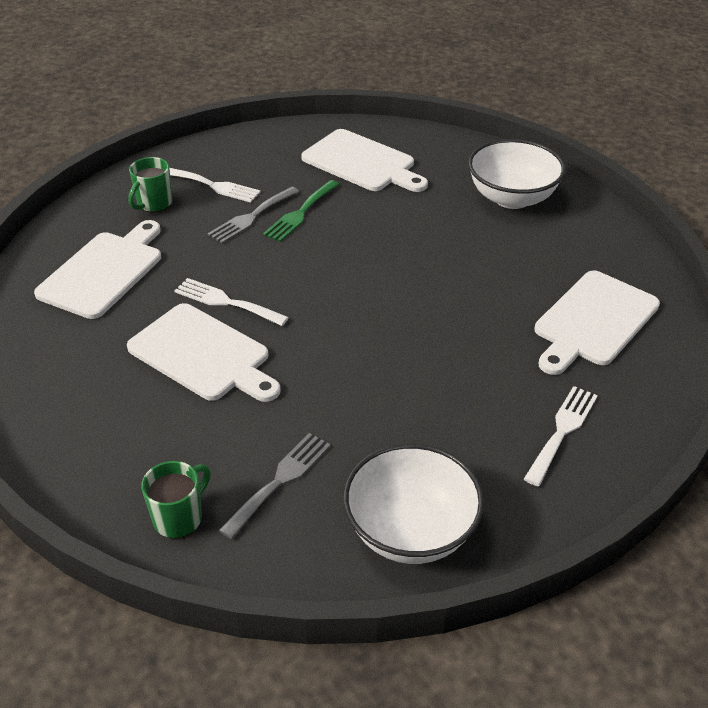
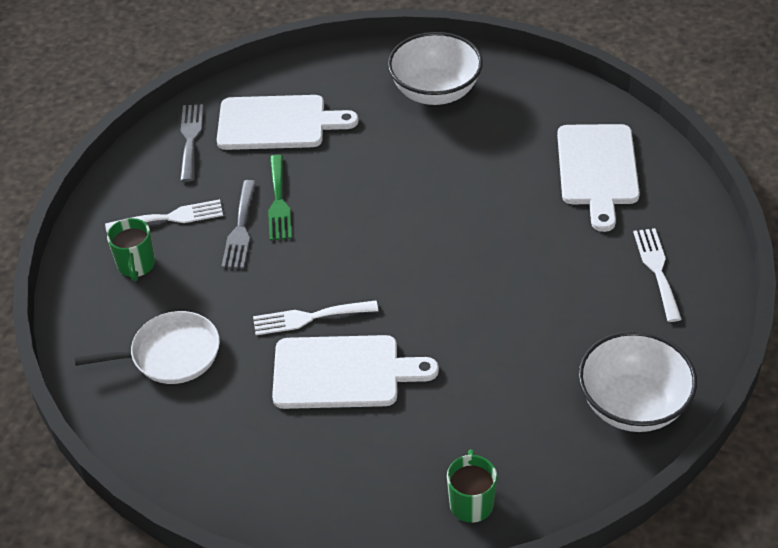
camera: 35 degrees left, 5 degrees up
(104, 272) = (171, 354): white cutting board -> white pan
(280, 480) = (510, 429): grey fork -> grey fork (190, 138)

